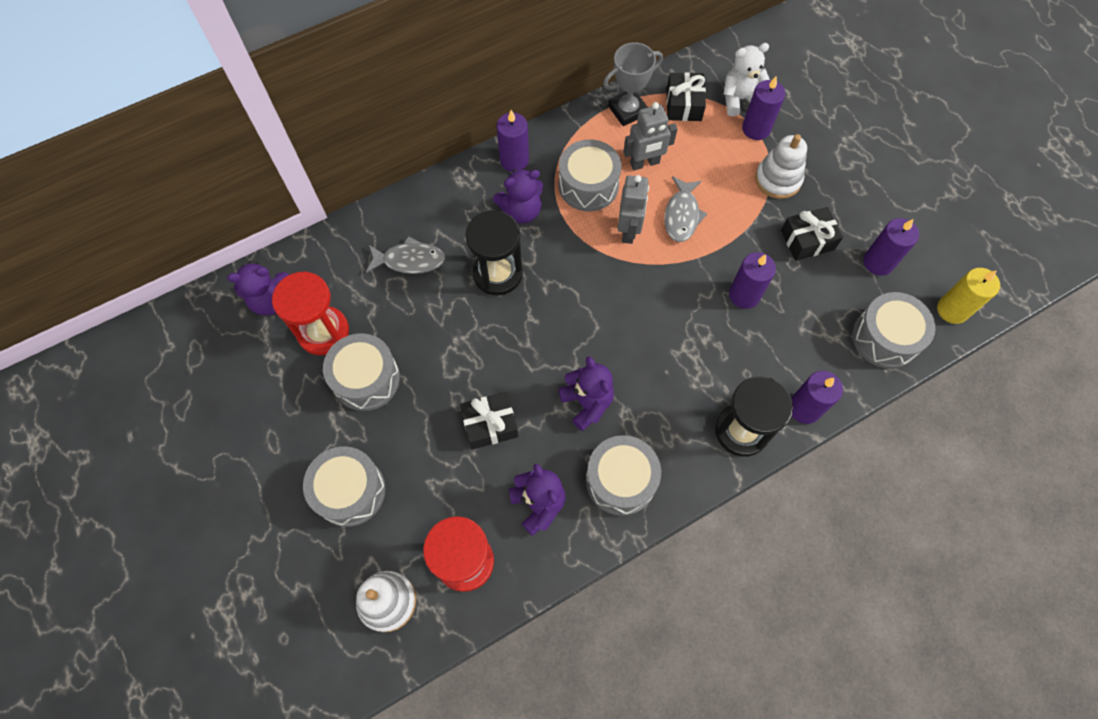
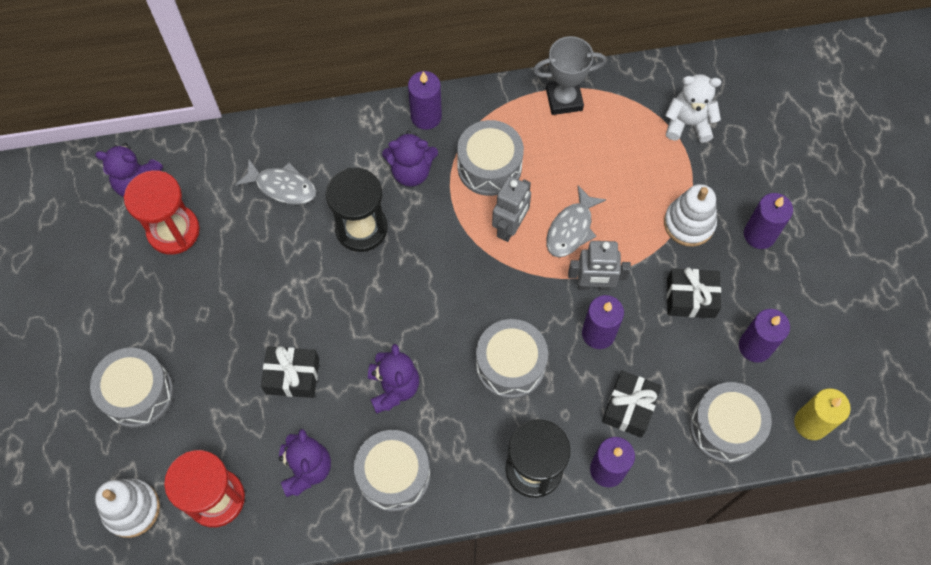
camera: 20 degrees right, 0 degrees up
(366, 379) = (195, 291): grey drum -> grey drum (510, 365)
(644, 163) = (557, 161): grey robot -> grey robot (594, 285)
(683, 104) = (625, 111): black gift -> black gift (629, 407)
(756, 129) = (690, 161): purple candle -> purple candle (759, 235)

